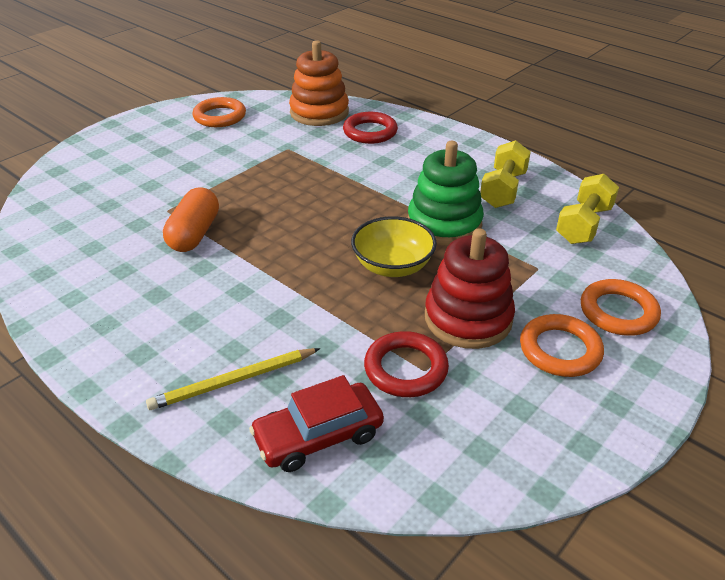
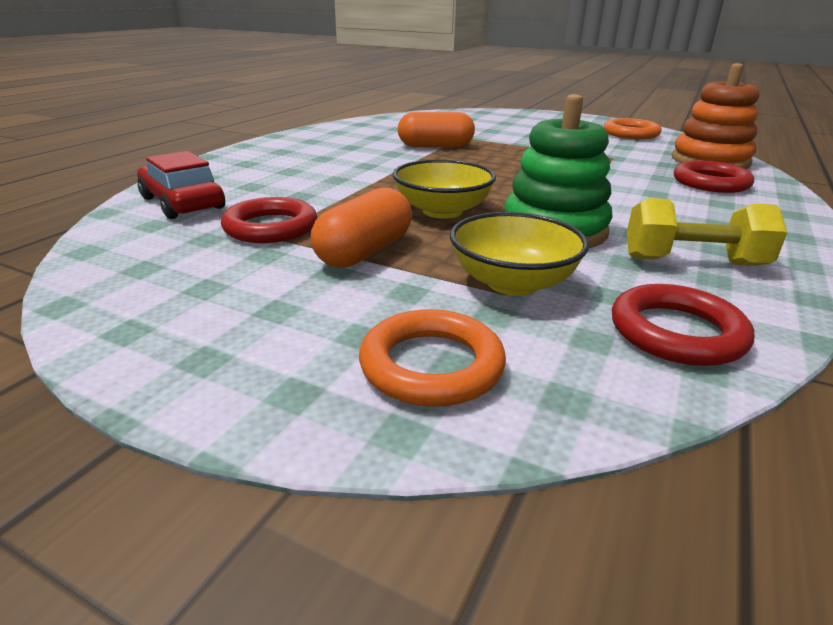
camera: 75 degrees right, 10 degrees down
(233, 381) = (251, 174): yellow pencil -> none
(468, 318) = (365, 252): red stacking toy -> orange capsule
(525, 262) = (512, 283): none -> yellow bowl
(560, 350) = (318, 312): orange ring -> none
(583, 225) = (676, 332): yellow dumbbell -> red ring

